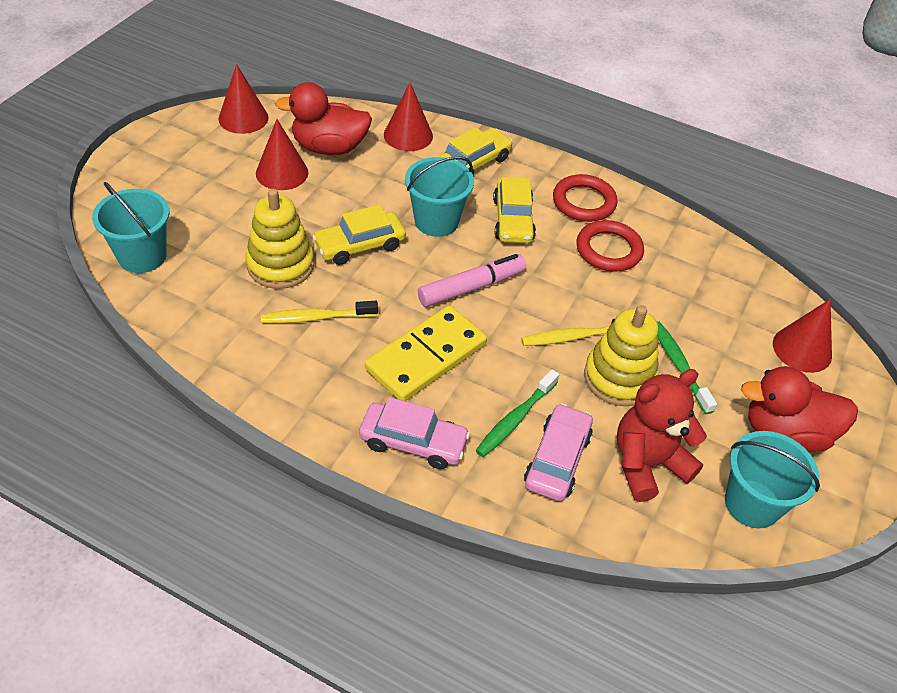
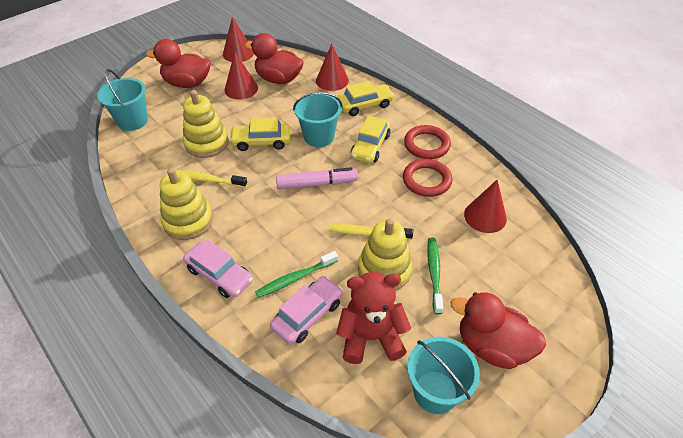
camera: 25 degrees right, 0 degrees up
(192, 180) = (187, 83): none -> red duck
(324, 382) = (188, 221): none -> yellow stacking toy
(426, 356) = (261, 221): yellow domino -> none
(802, 349) = (539, 286): red cone -> red cone (485, 216)

